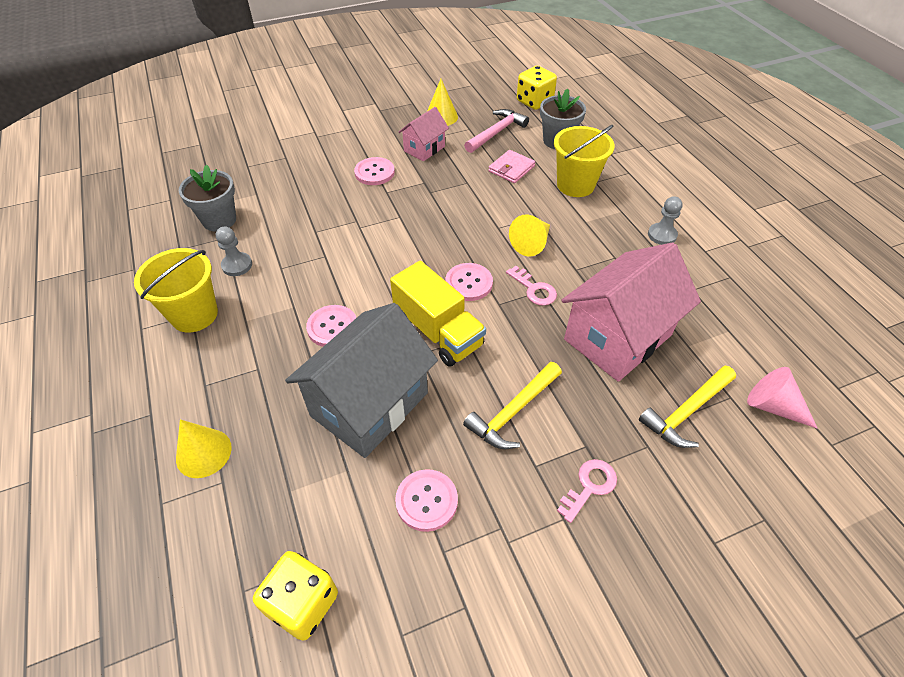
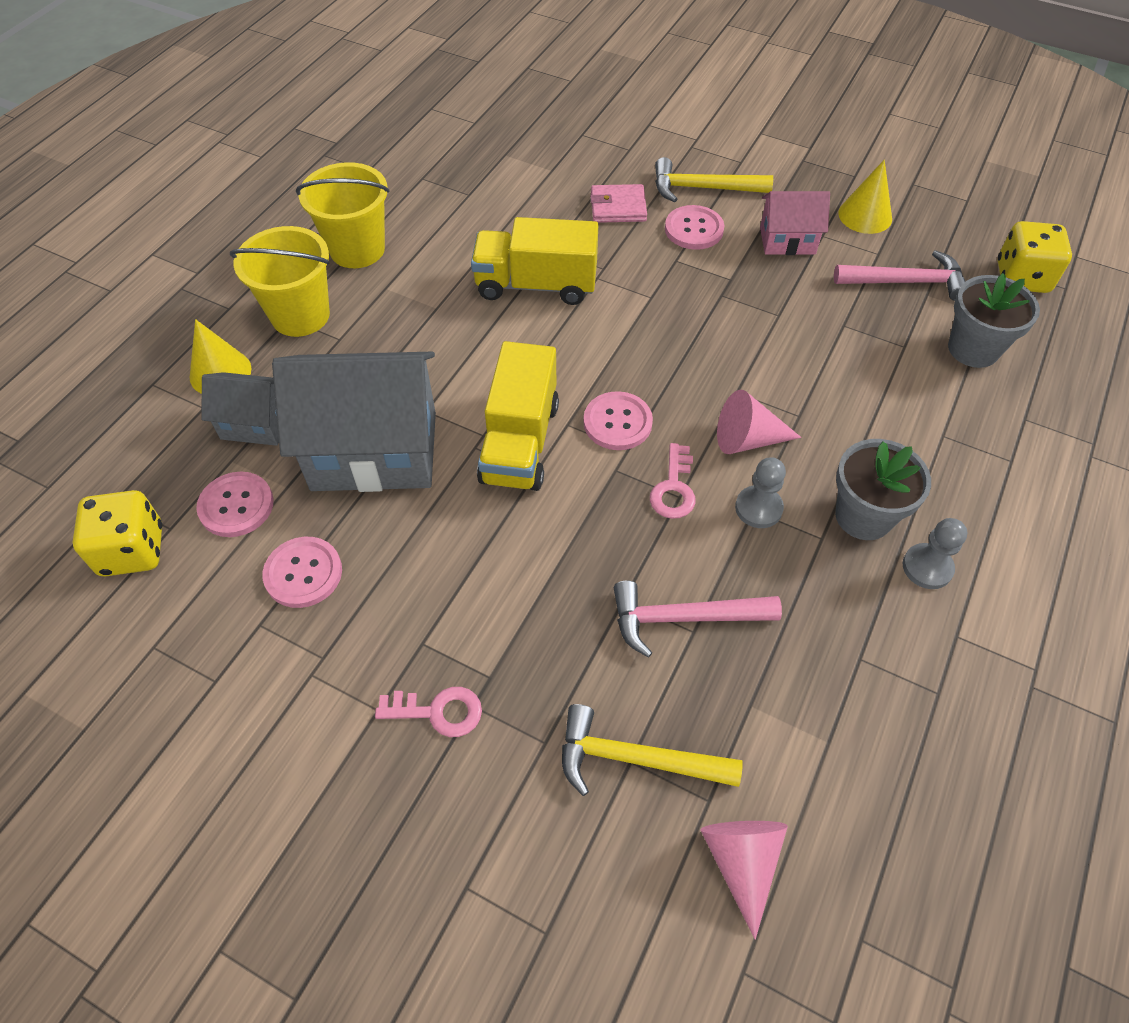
camera: 50 degrees right, 5 degrees up
(219, 220) = (487, 173): grey flower pot -> grey flower pot (863, 516)
(237, 265) = (444, 230): grey pawn -> grey pawn (758, 508)
(274, 457) = (256, 424): none -> grey house
(332, 327) = (440, 355): pink button -> pink button (236, 506)
(333, 253) = (536, 285): none -> yellow truck
(511, 169) = (856, 339): pink wallet -> pink wallet (618, 207)
(513, 411) = (475, 579): yellow hammer -> yellow hammer (703, 188)
(531, 243) = (748, 439): yellow cone -> pink cone
(575, 185) = (909, 419): yellow bucket -> yellow bucket (300, 315)
(618, 337) = (684, 618): pink house -> pink hammer

